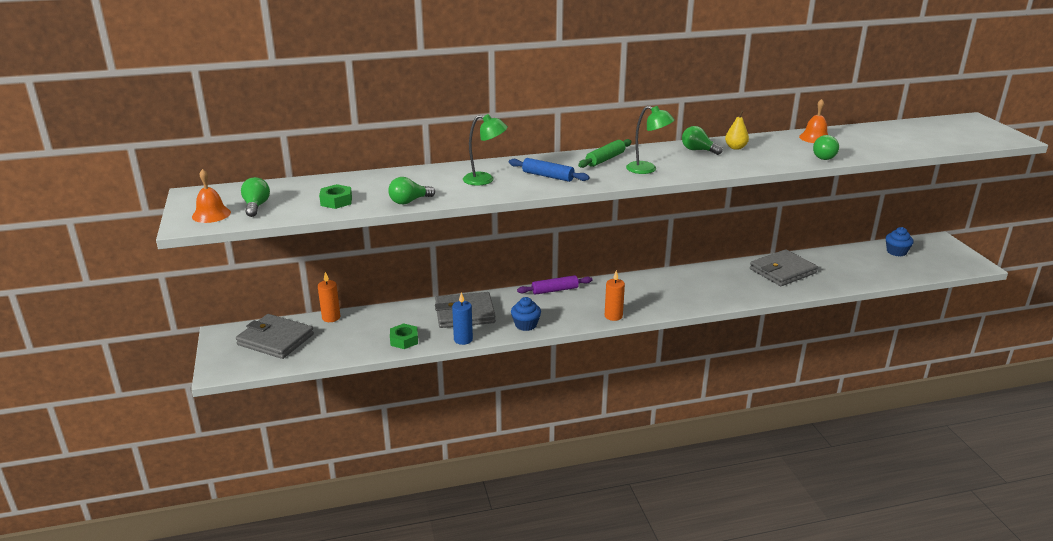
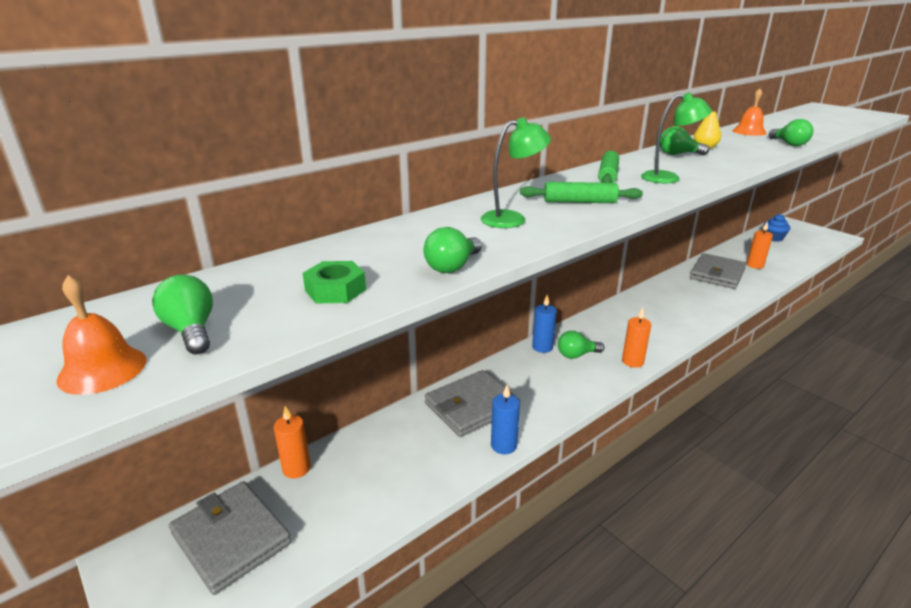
camera: 25 degrees left, 0 degrees up
(275, 339) = (231, 539): grey wallet -> grey wallet turned 45 degrees clockwise
(404, 340) = (429, 472): green nut -> none
(526, 325) = (556, 400): blue cupcake -> none
(548, 176) = (579, 202): blue rolling pin -> green rolling pin
(555, 290) = (542, 347): purple rolling pin -> blue candle
(575, 301) = (576, 355): none -> green light bulb
(834, 272) = (755, 265): none -> orange candle

